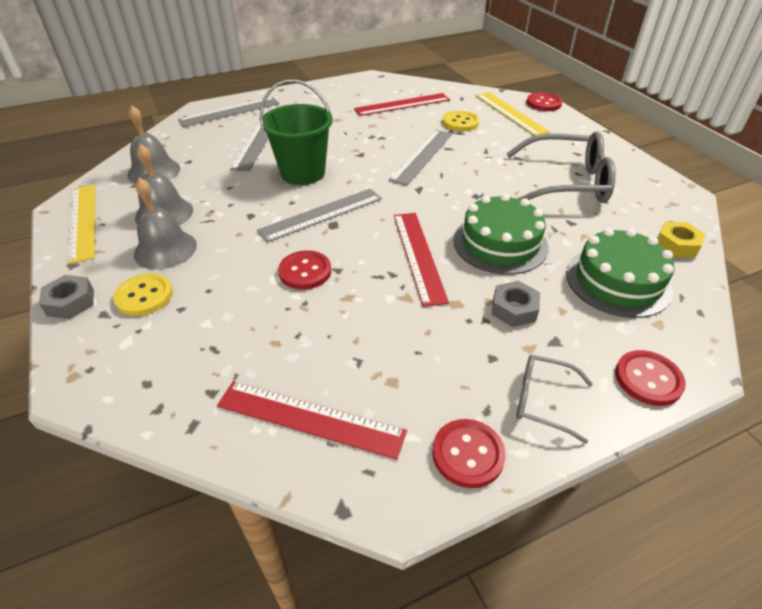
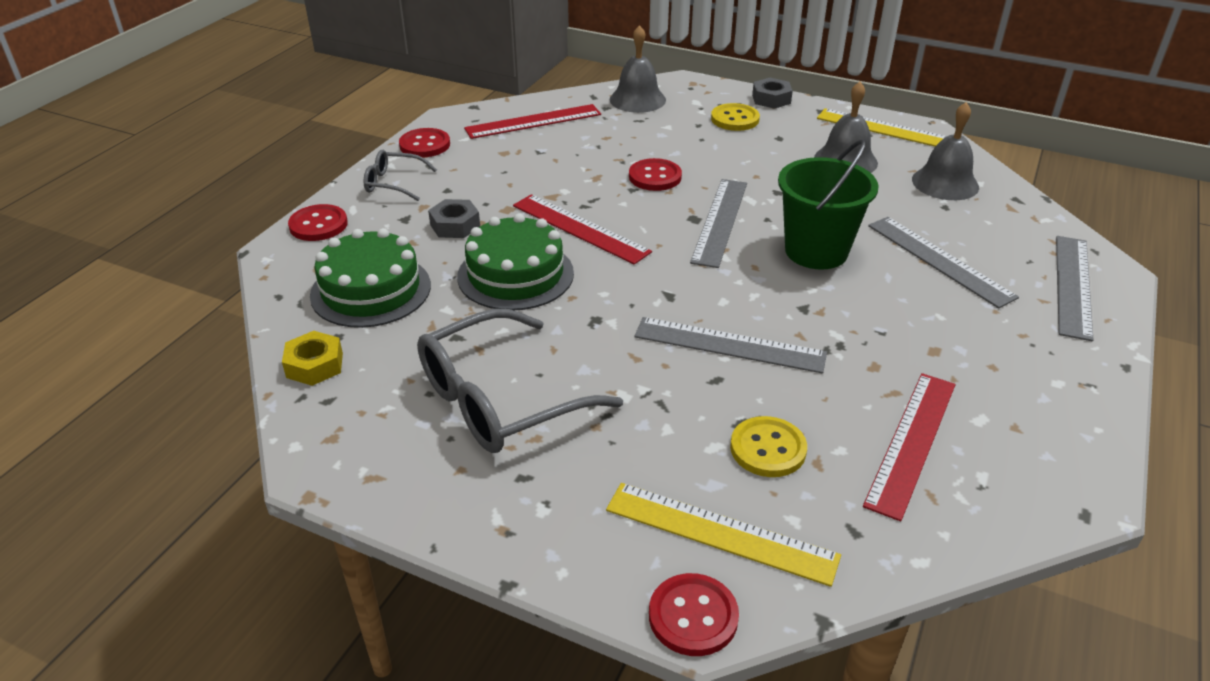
camera: 140 degrees right, 5 degrees down
(165, 249) = (784, 143): grey bell -> grey bell (637, 99)
(422, 156) = (729, 345): grey ruler -> grey ruler turned 60 degrees counterclockwise
(542, 401) = (393, 183): grey glasses -> grey glasses turned 150 degrees counterclockwise

